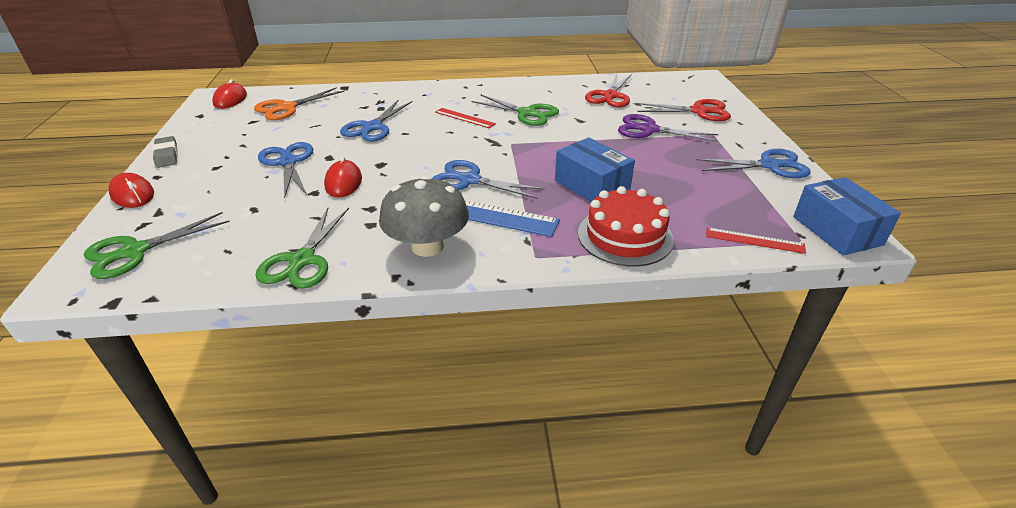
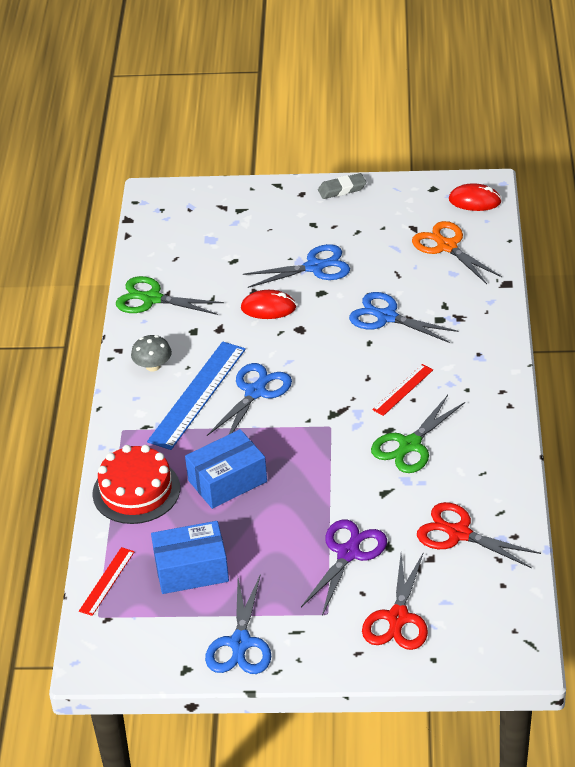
camera: 100 degrees right, 5 degrees up
(132, 194) = (272, 189): red mouse -> none
(135, 251) = (186, 213): green scissors -> none
(427, 246) = (153, 366): grey mushroom -> grey mushroom, size x0.56
(837, 230) = (106, 650): blue box -> blue box (191, 569)

